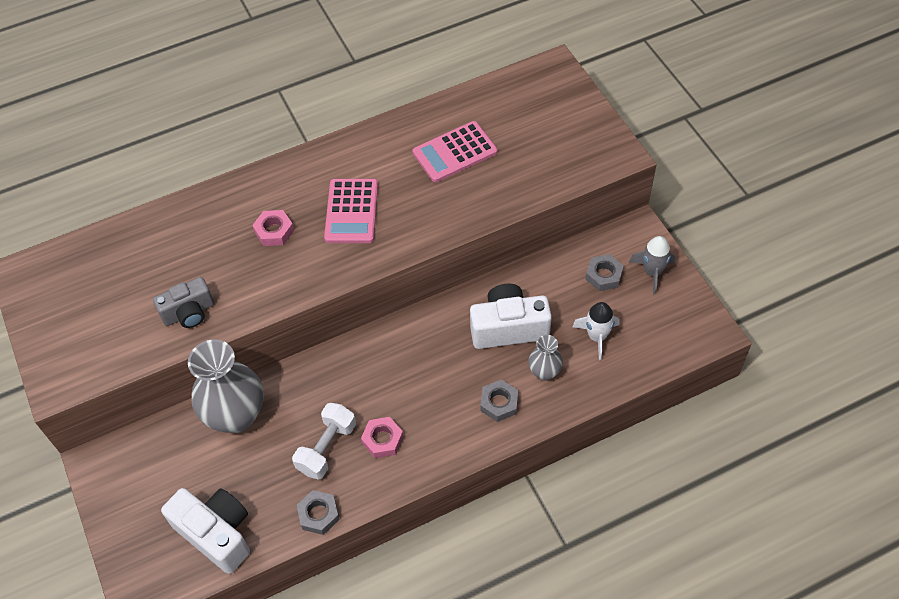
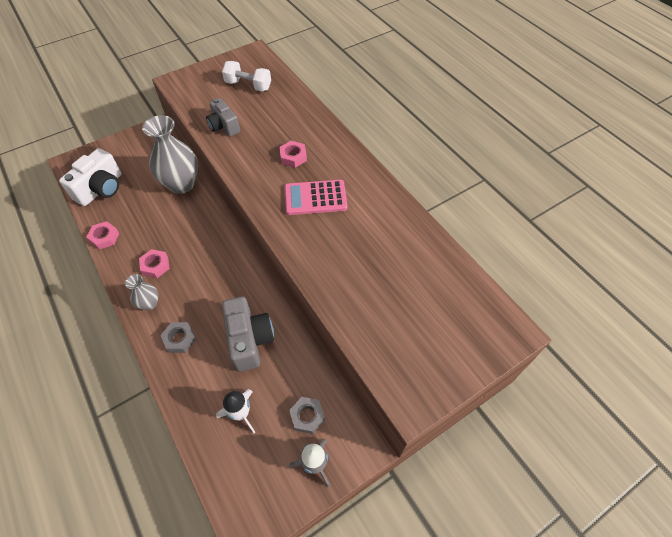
camera: 80 degrees right, 0 degrees up
(319, 514) = (104, 237): grey nut -> pink nut
(327, 448) = (153, 234): white dumbbell -> white dumbbell (248, 85)
(455, 152) = (387, 259): pink calculator -> none
(508, 328) = (249, 340): white camera -> grey camera
(544, 372) = (206, 371): grey vase -> grey vase (149, 303)

